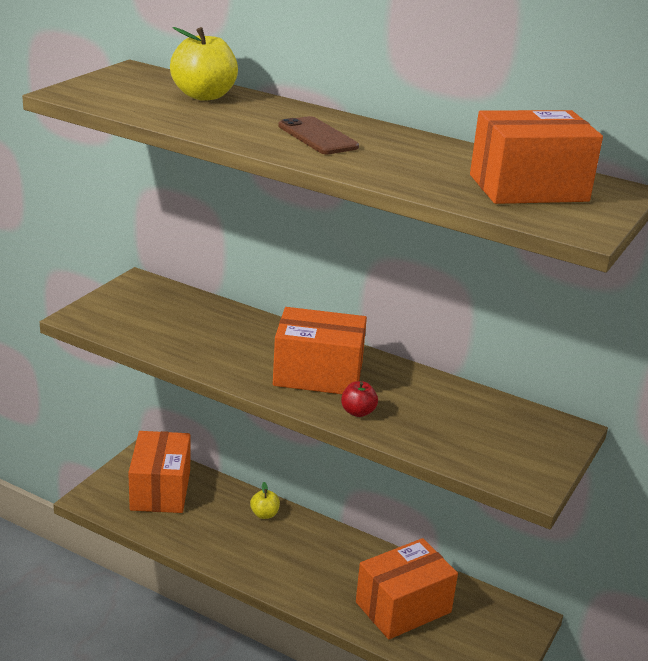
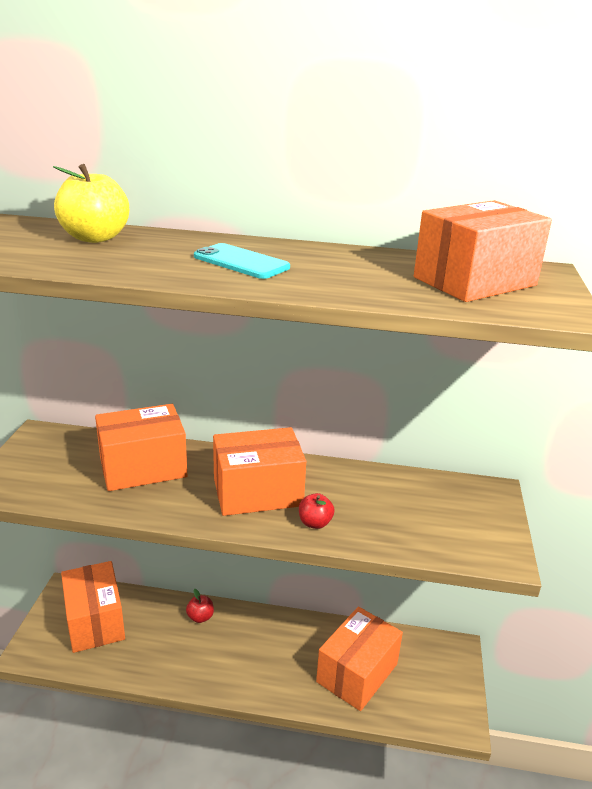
camera: 20 degrees left, 0 degrees up
(220, 330) = (143, 467): none -> orange box
(264, 514) = (200, 617): yellow apple -> red apple
(317, 137) = (241, 262): brown phone -> turquoise phone

